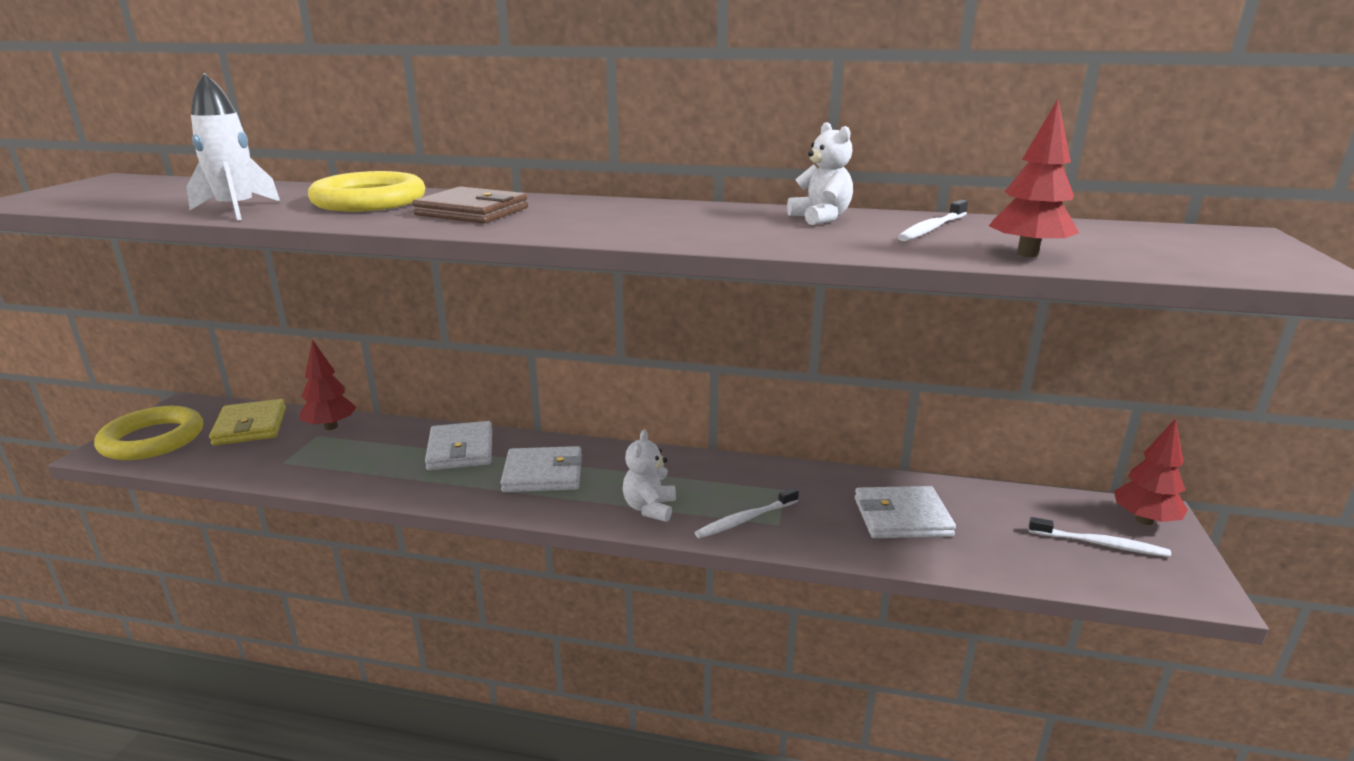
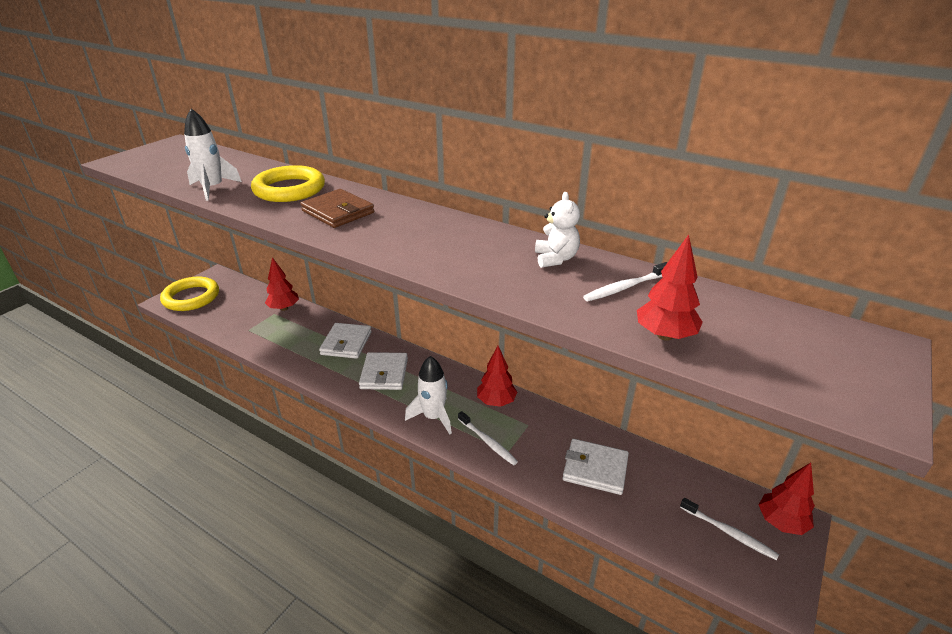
camera: 20 degrees right, 10 degrees up
(250, 426) = (243, 298): yellow wallet -> none
(543, 474) = (384, 373): white wallet -> white wallet turned 75 degrees clockwise
(649, 508) = (433, 417): white teddy bear -> white rocket
(725, 474) = (496, 402): none -> red tree
(745, 519) = (488, 442): white toothbrush -> white toothbrush turned 120 degrees counterclockwise

